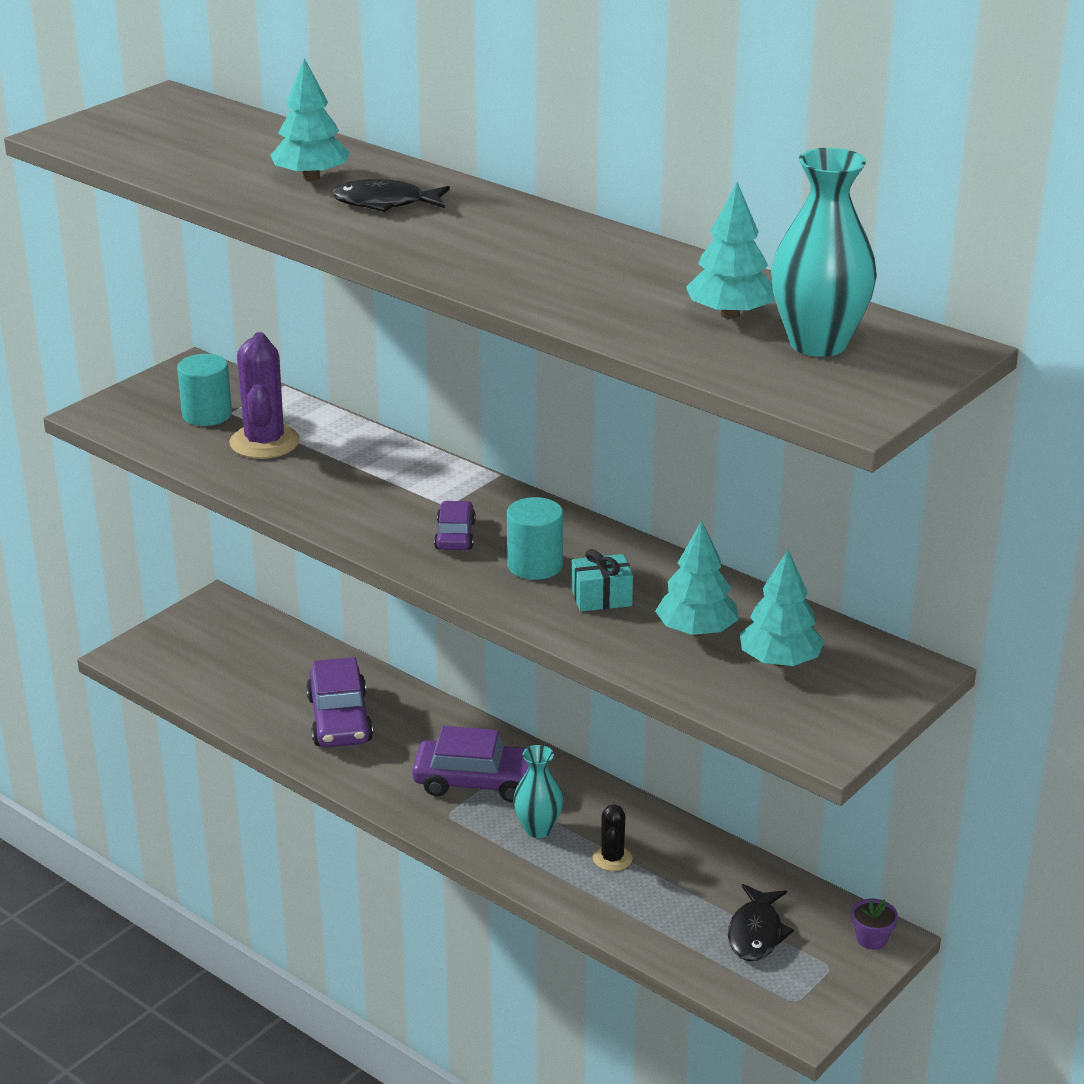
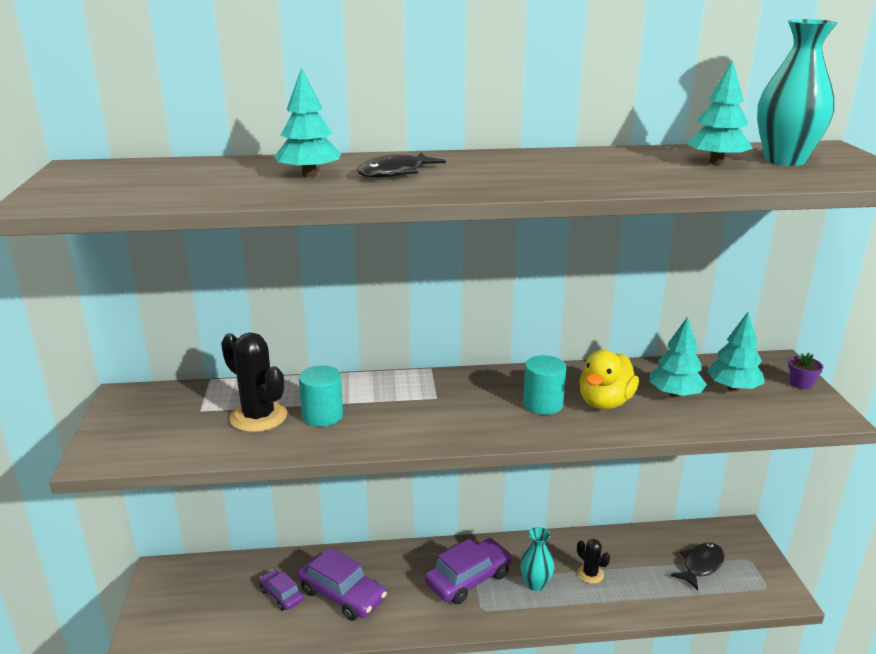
camera: 45 degrees left, 5 degrees down
(207, 415) = (186, 419): turquoise cylinder -> turquoise cylinder (322, 415)
(264, 442) = (258, 417): purple cactus -> black cactus
(455, 535) = (472, 411): purple car -> purple car (281, 595)
(601, 597) = (605, 402): turquoise gift -> yellow duck
(756, 933) = (701, 565): black fish -> black fish turned 105 degrees counterclockwise
(871, 939) = (739, 534): purple flower pot -> purple flower pot (801, 383)

